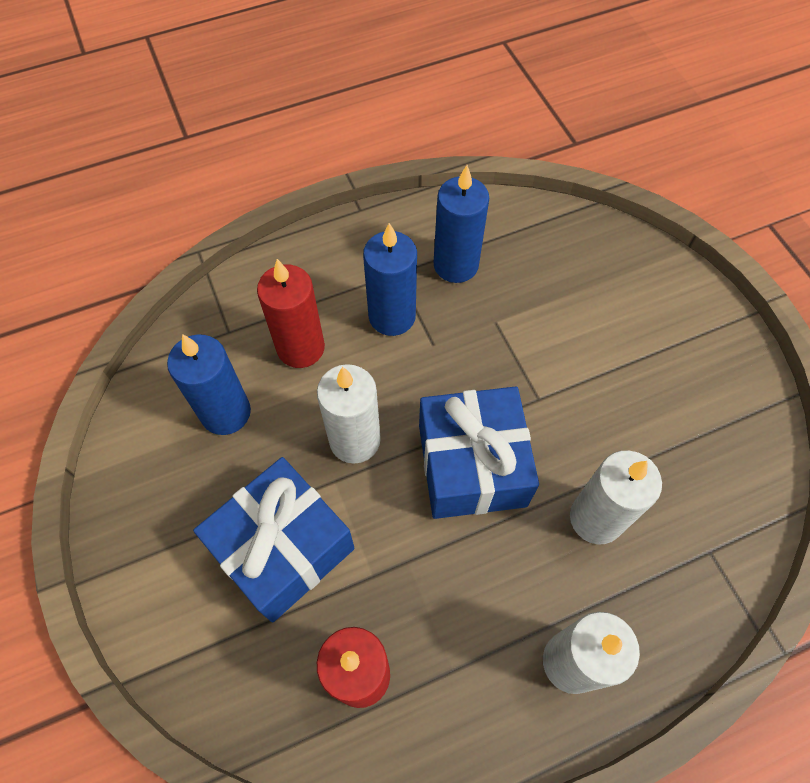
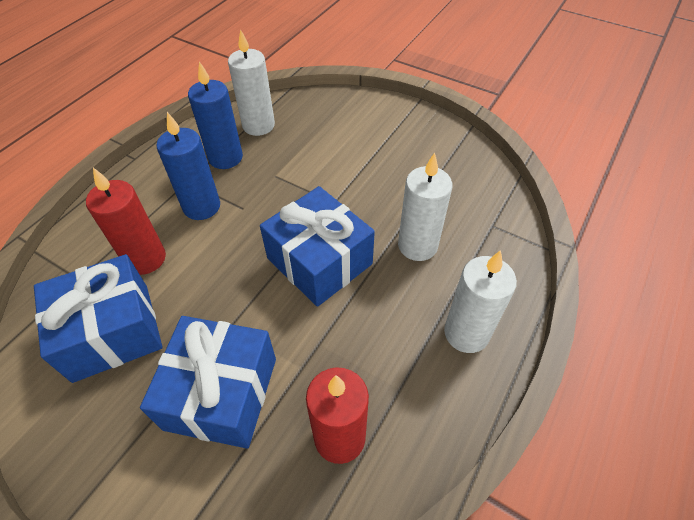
camera: 35 degrees left, 10 degrees down
(226, 412) = (111, 332): blue candle -> blue gift
(355, 440) = (227, 292): white candle -> white candle (258, 125)

